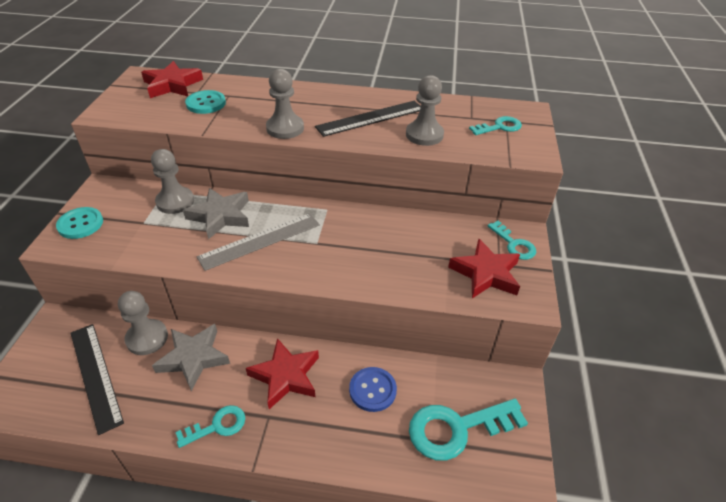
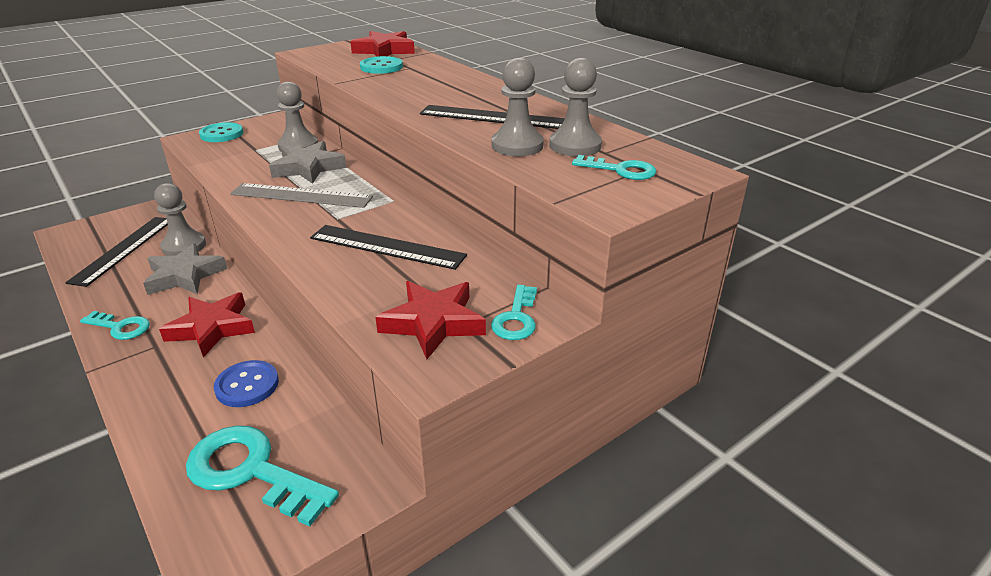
camera: 45 degrees right, 10 degrees down
(285, 128) = (402, 99): grey pawn -> grey pawn (575, 146)
(382, 244) = (387, 246): none -> black ruler

